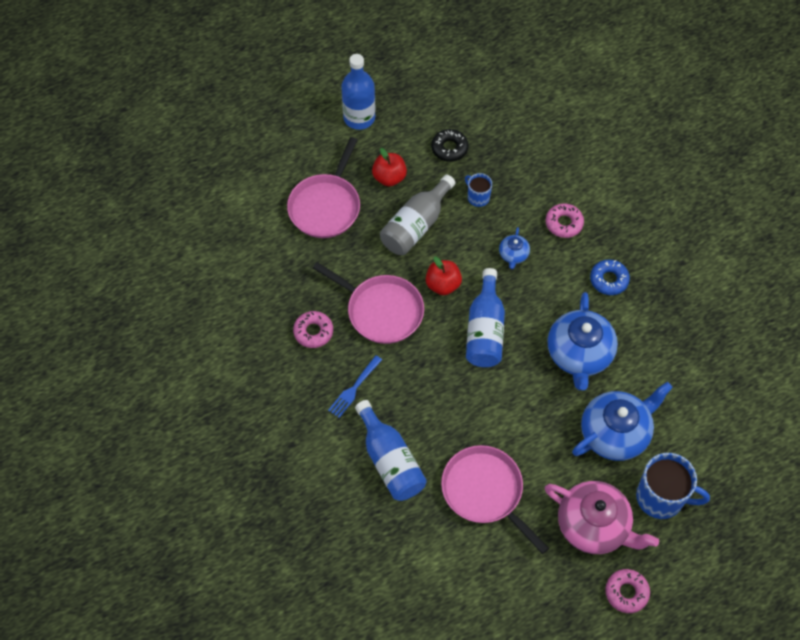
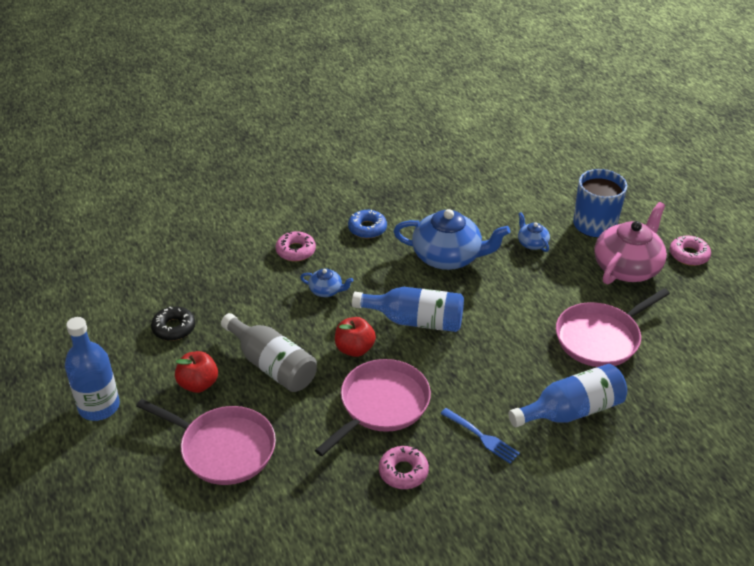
camera: 85 degrees left, 20 degrees down
(478, 197) = (247, 311): blue mug -> none
(615, 432) = (532, 243): blue teapot -> blue teapot, size x0.47

